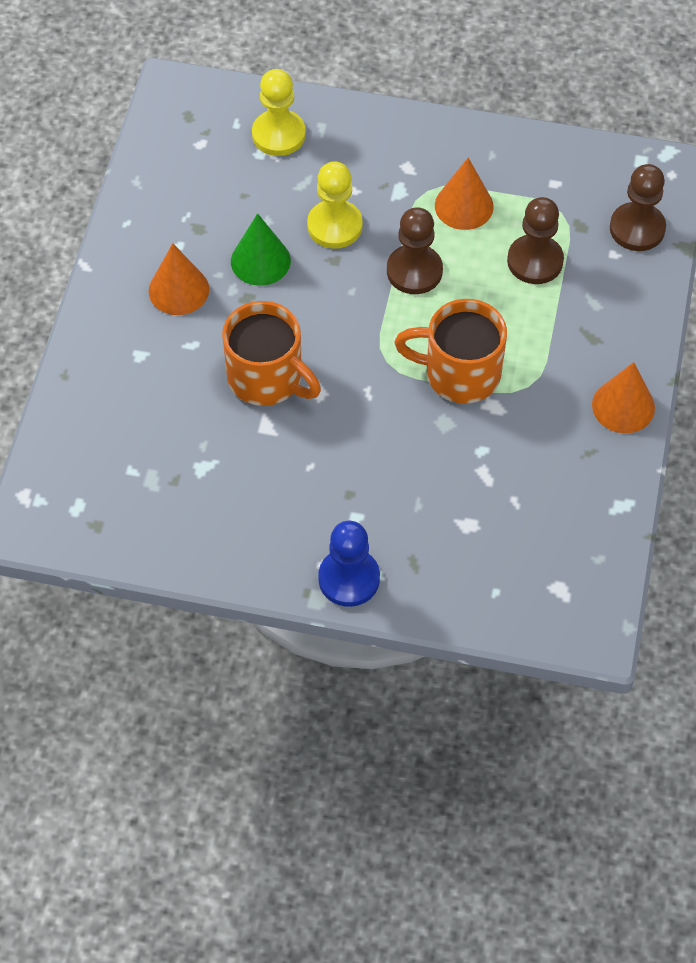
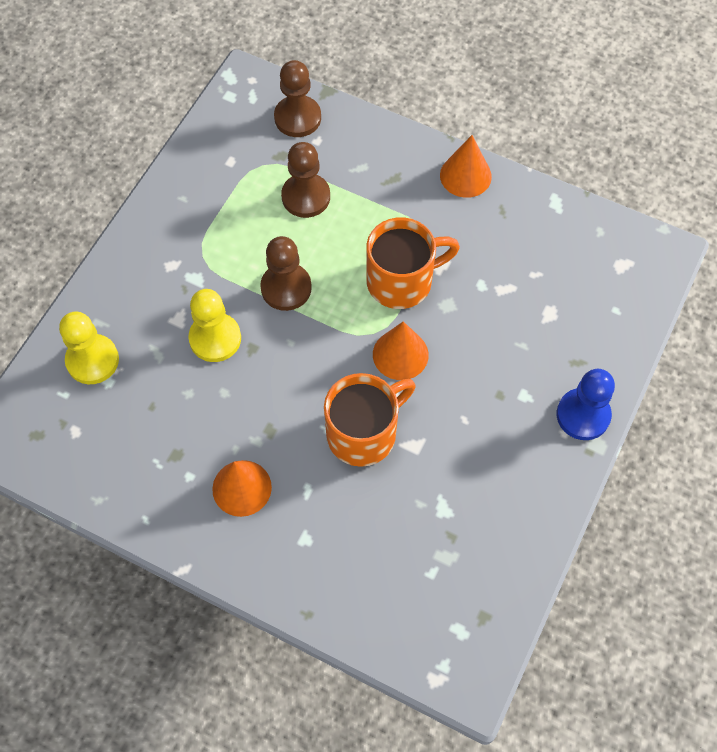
camera: 75 degrees left, 5 degrees up
(260, 261) = (232, 409): green cone -> none
(459, 373) = (402, 281): orange mug -> orange mug turned 135 degrees counterclockwise
(464, 206) = (230, 233): orange cone -> orange cone (400, 354)

